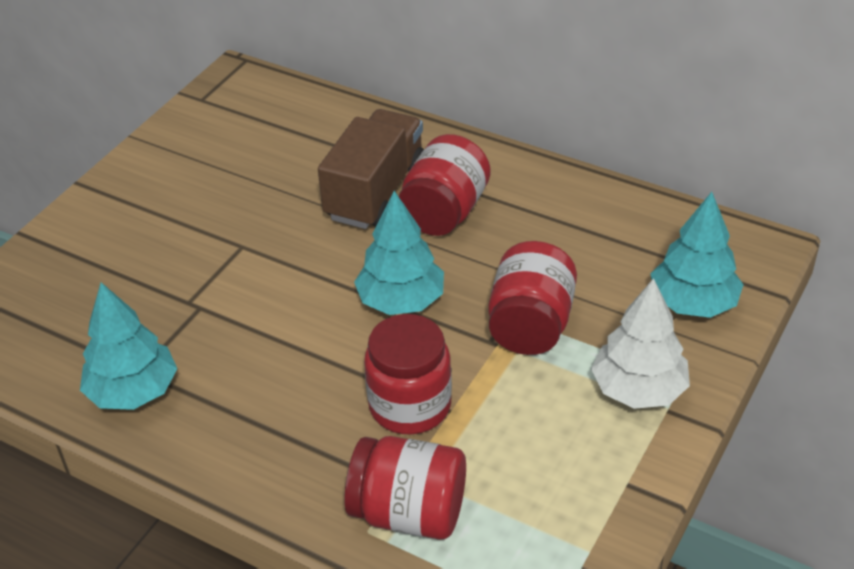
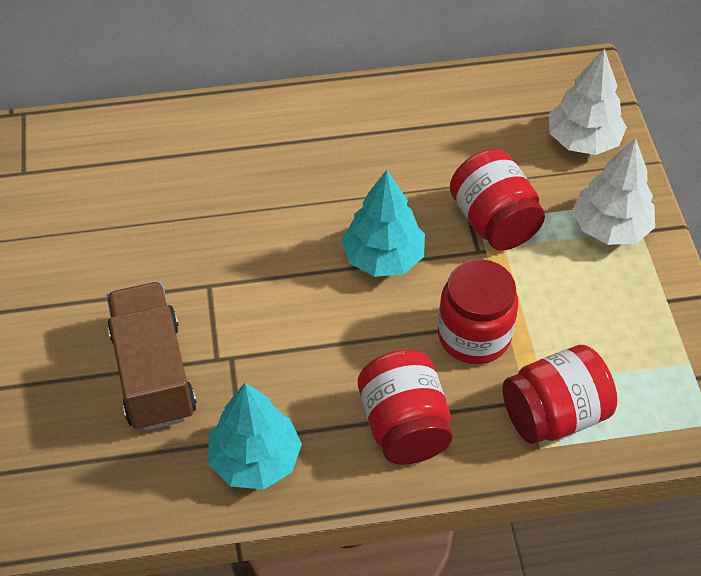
camera: 40 degrees left, 10 degrees up
(375, 192) = (269, 177): brown truck -> brown truck (153, 373)
(444, 212) = (340, 165): red jar -> red jar (404, 426)
(693, 303) = (583, 140): turquoise tree -> white tree

